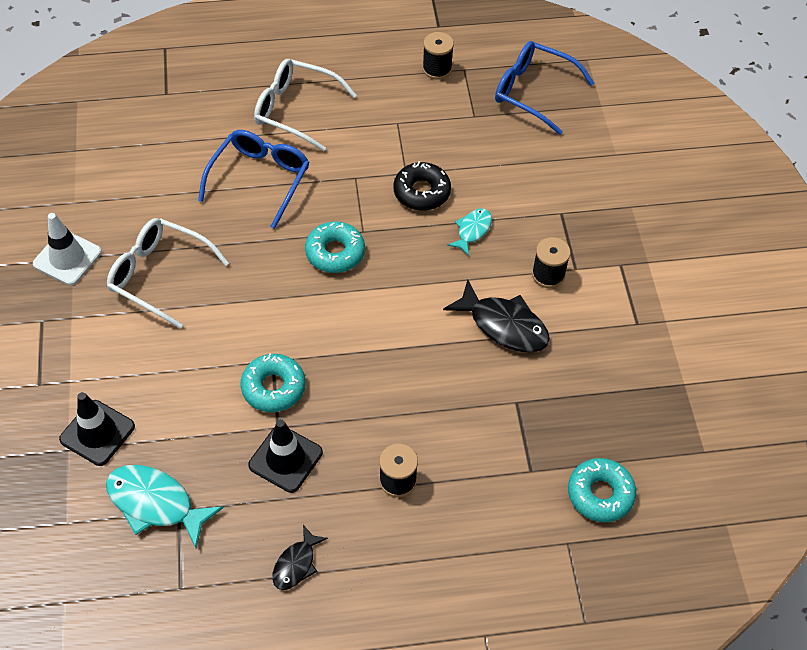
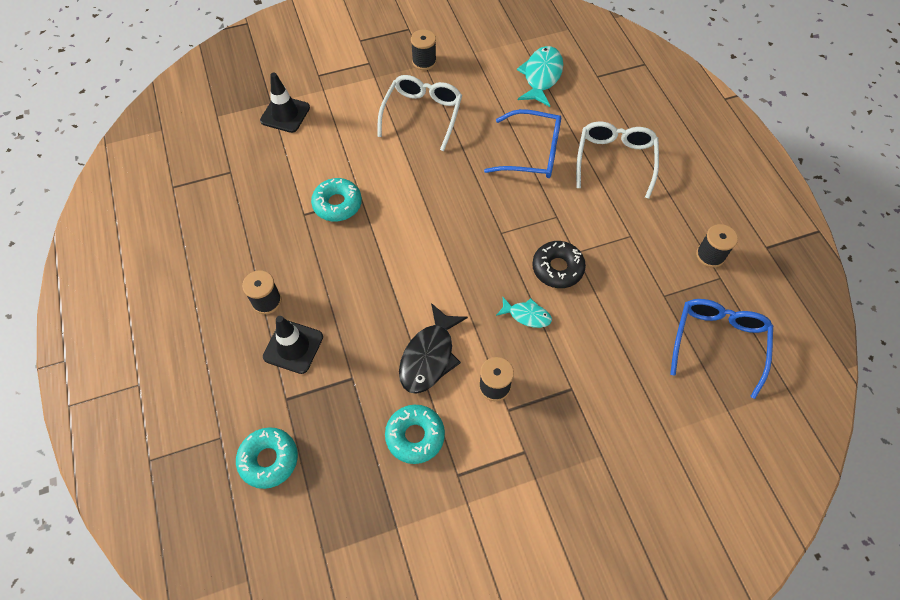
camera: 80 degrees right, 5 degrees up
(67, 258) = (424, 62): white traffic cone -> black spool
(155, 503) = (234, 158): turquoise fish -> turquoise fish (541, 76)
(285, 459) = (277, 224): black traffic cone -> black traffic cone (293, 347)
(296, 564) = (193, 249): black fish -> none
(335, 252) = (473, 218): turquoise donut -> turquoise donut (415, 436)

